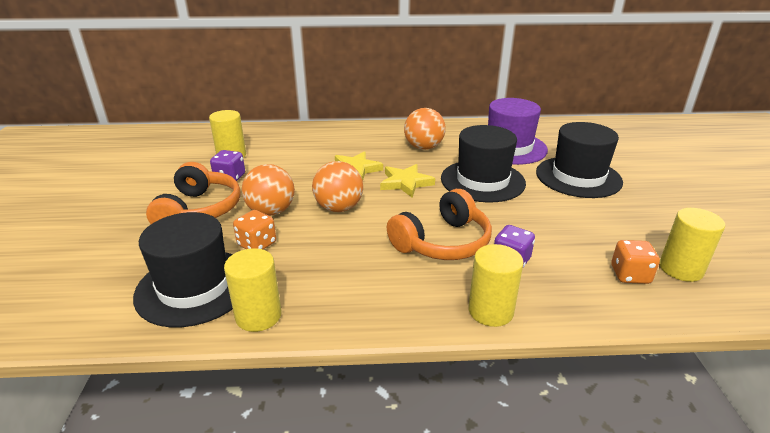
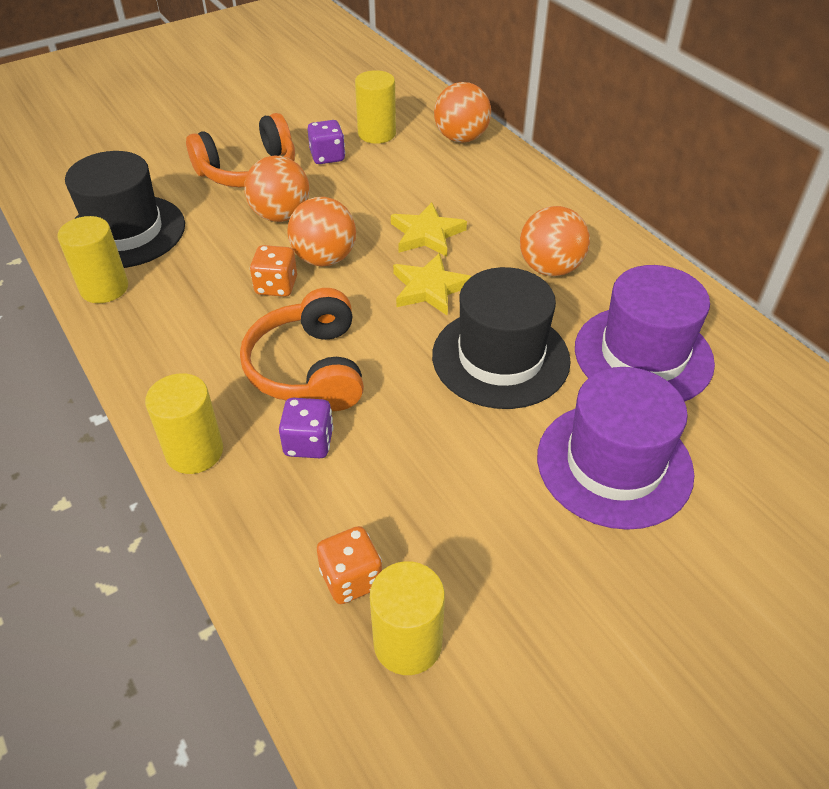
camera: 60 degrees right, 15 degrees up
(257, 244) = (214, 235): orange dice -> orange dice (276, 286)
(277, 134) = (461, 138): none -> orange ball
(442, 242) = (309, 368): orange headphones -> orange headphones turned 60 degrees clockwise
(578, 177) = (614, 464): black hat -> purple hat

